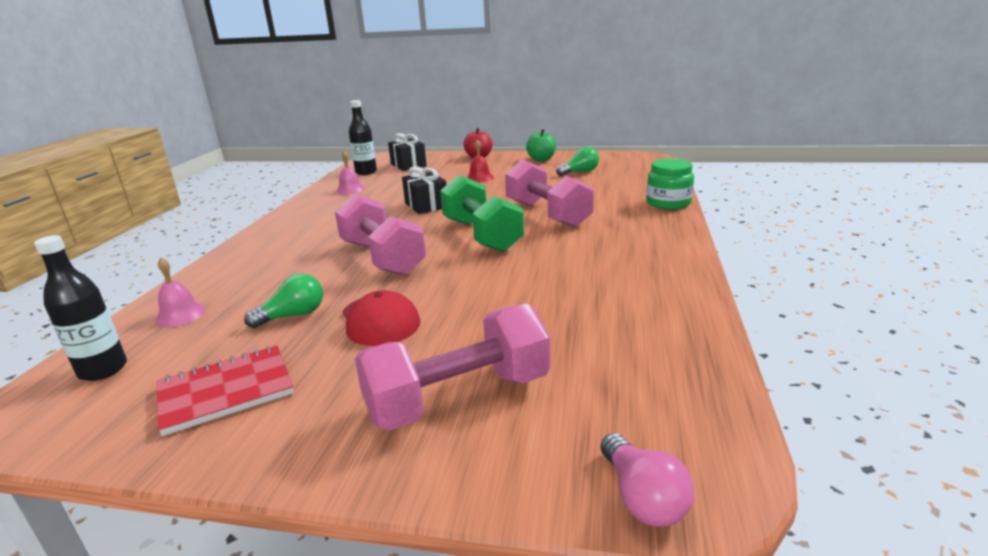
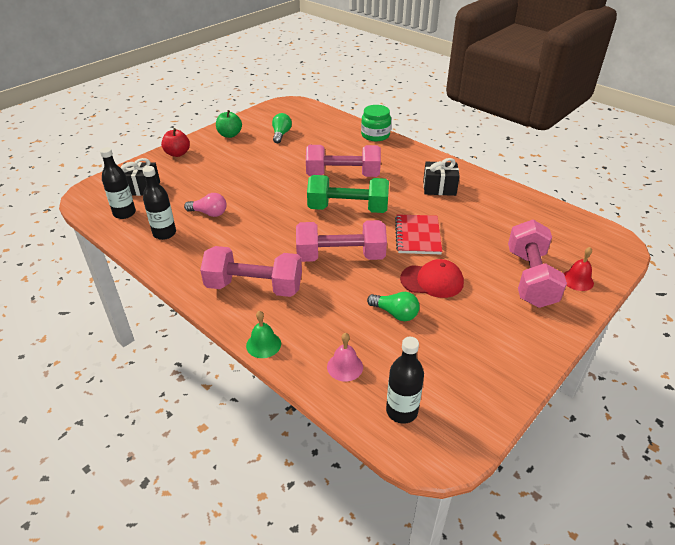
camera: 60 degrees left, 15 degrees up
(206, 268) = (263, 344): none -> green bell
(226, 391) = (471, 355): red notebook -> red notebook (418, 236)
(293, 315) = (395, 313): green light bulb -> green light bulb turned 120 degrees clockwise
(295, 239) = (254, 287): none -> pink dumbbell
(350, 189) = (164, 233): pink bell -> black bottle
(426, 205) = (261, 211): black gift -> black gift (439, 188)
(479, 178) = (232, 171): red bell -> red bell (577, 280)
(642, 497) = (618, 258): pink light bulb -> pink light bulb (209, 213)

